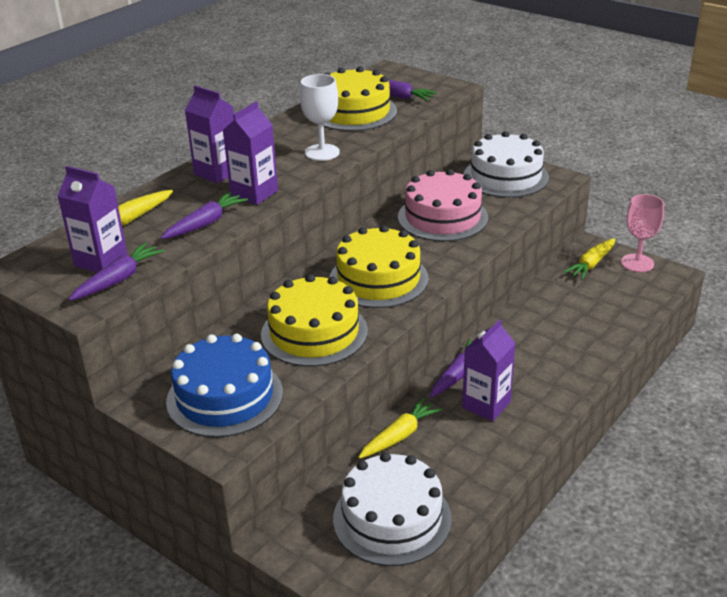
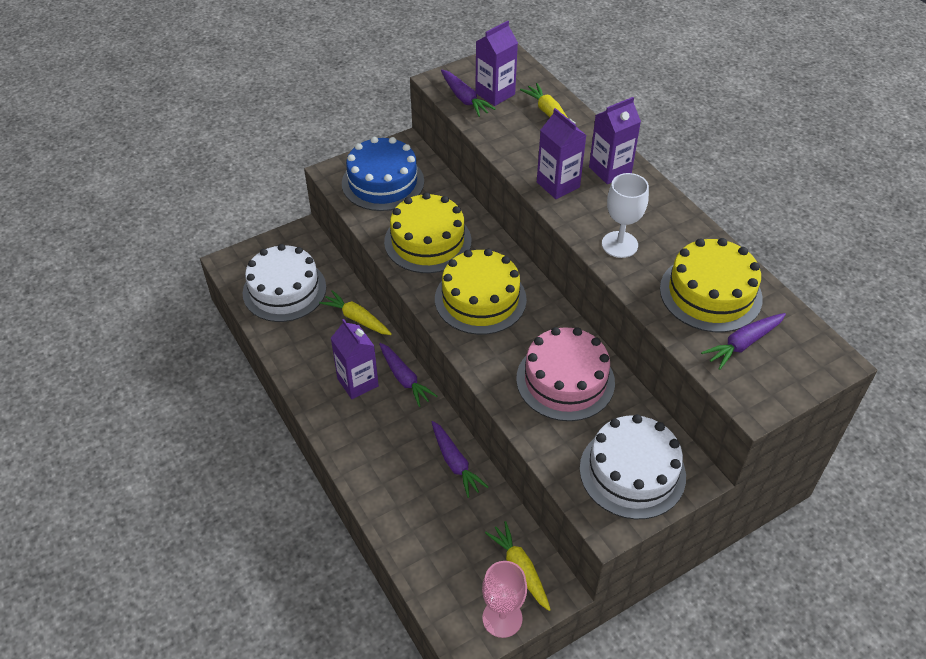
camera: 110 degrees right, 15 degrees up
(205, 223) = (521, 149): purple carrot -> purple carrot (455, 463)
(399, 436) = (357, 318): yellow carrot -> yellow carrot turned 150 degrees clockwise

